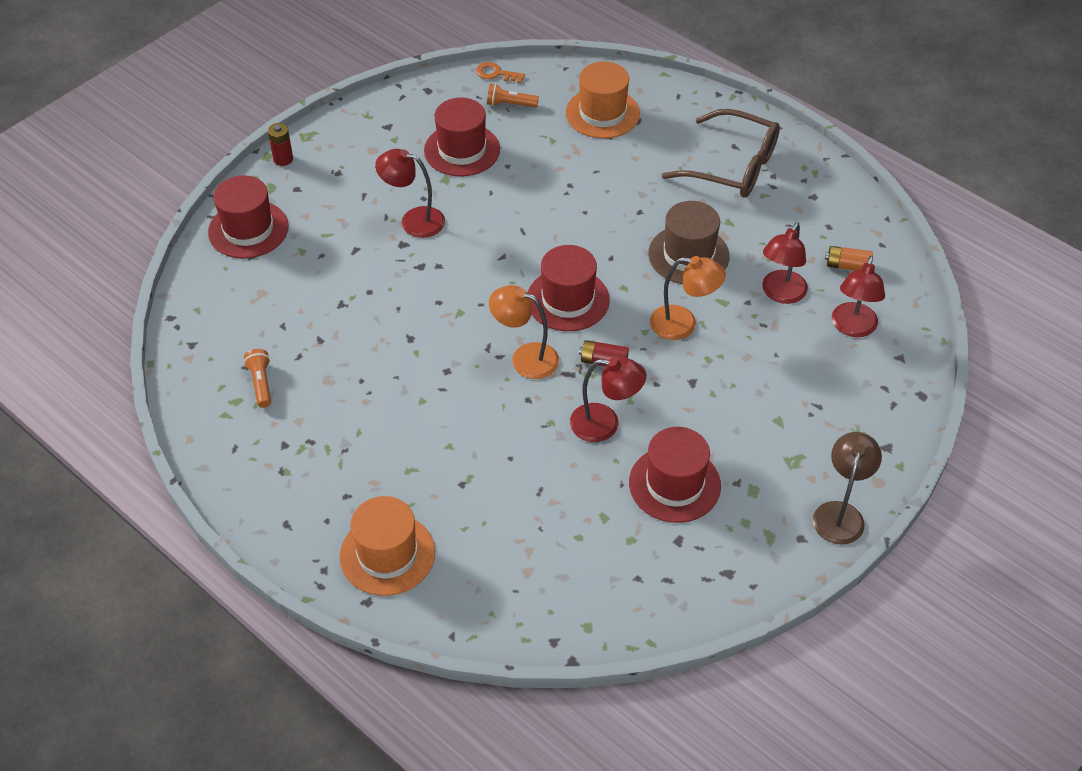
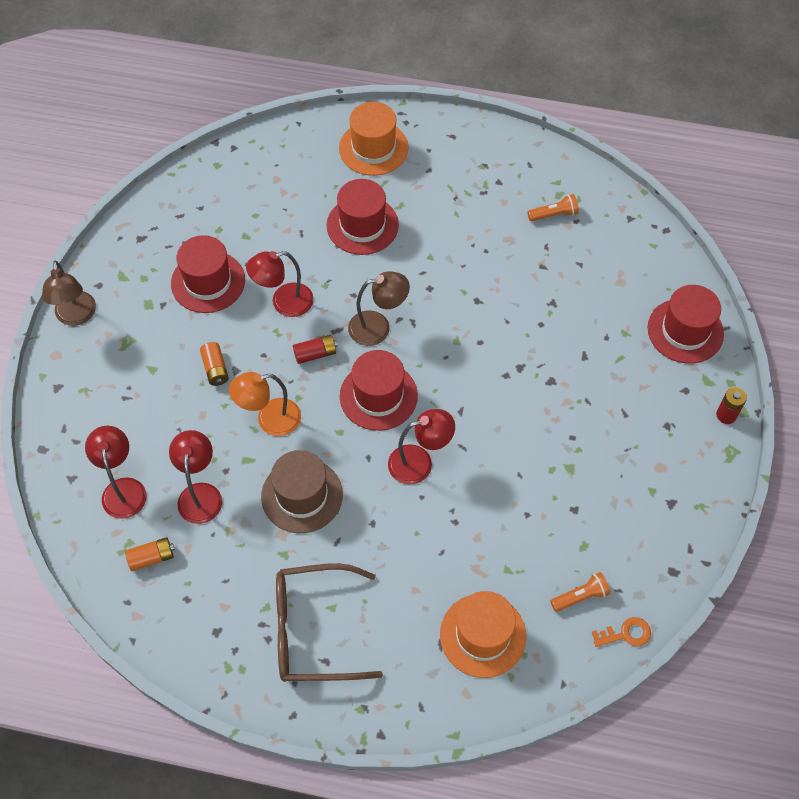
camera: 150 degrees right, 10 degrees up
(261, 383) = (554, 214): orange flashlight -> orange flashlight turned 60 degrees counterclockwise
(413, 220) = (561, 409): red lamp -> red lamp (419, 462)
(462, 150) = (581, 511): red hat -> red hat (362, 225)
(525, 358) = (378, 327): orange lamp -> brown lamp
(712, 392) = (215, 369): none -> orange battery

